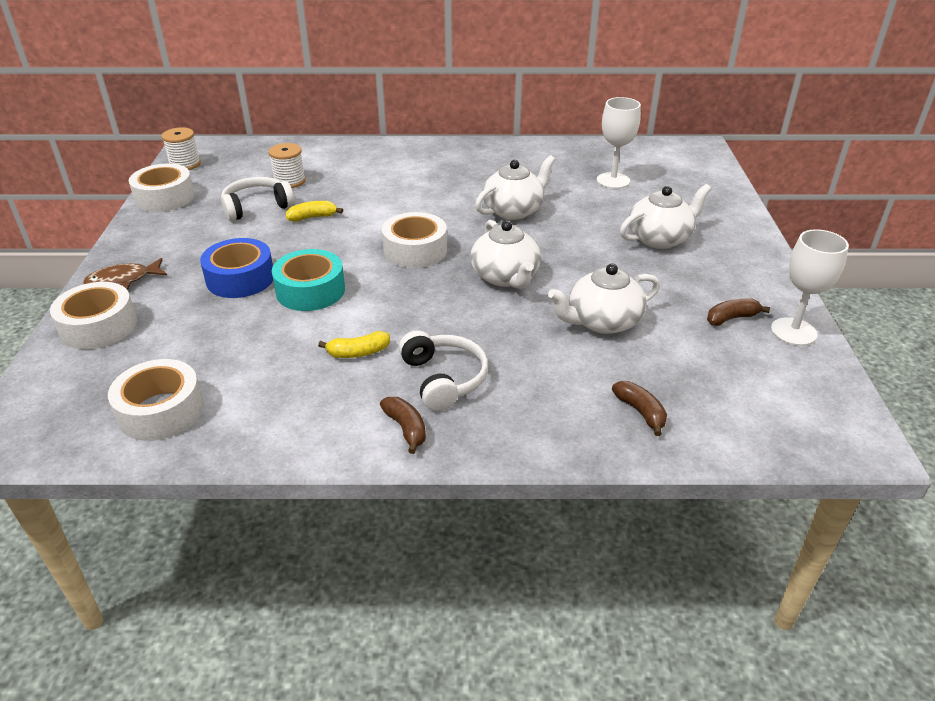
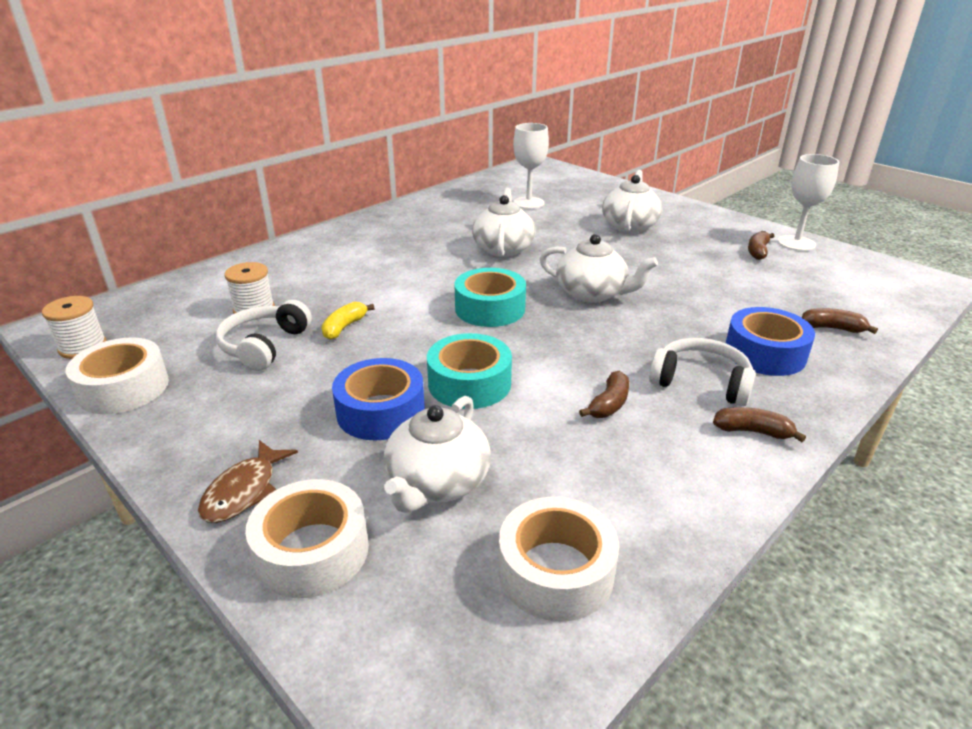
camera: 45 degrees left, 5 degrees down
(358, 353) = (609, 404): yellow banana -> brown banana
(415, 250) = (490, 309): white tape -> turquoise tape
(535, 392) = (765, 353): none -> blue tape
(602, 321) = (705, 289): white teapot -> white teapot (437, 483)

